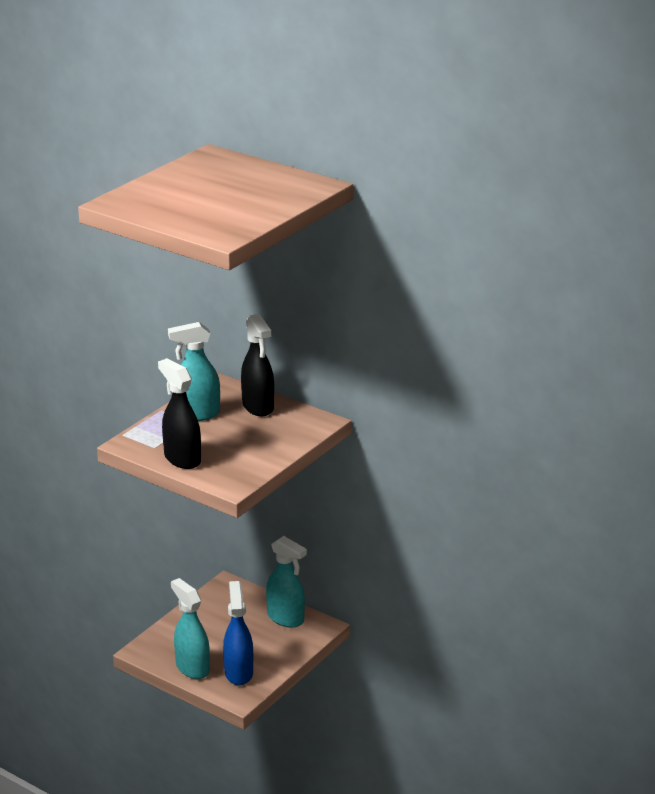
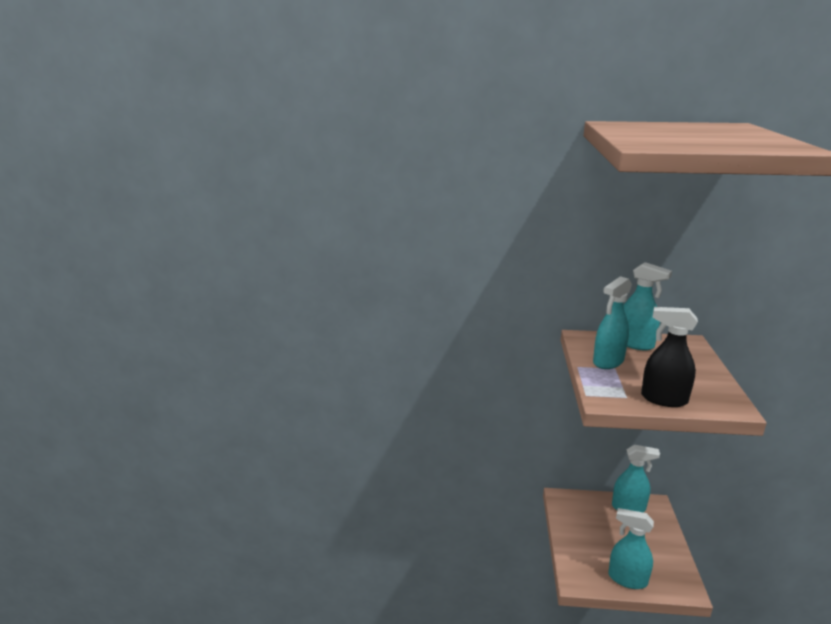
camera: 30 degrees left, 5 degrees down
(238, 672) = (660, 567): blue spray bottle -> none
(258, 407) = (635, 344): black spray bottle -> turquoise spray bottle

